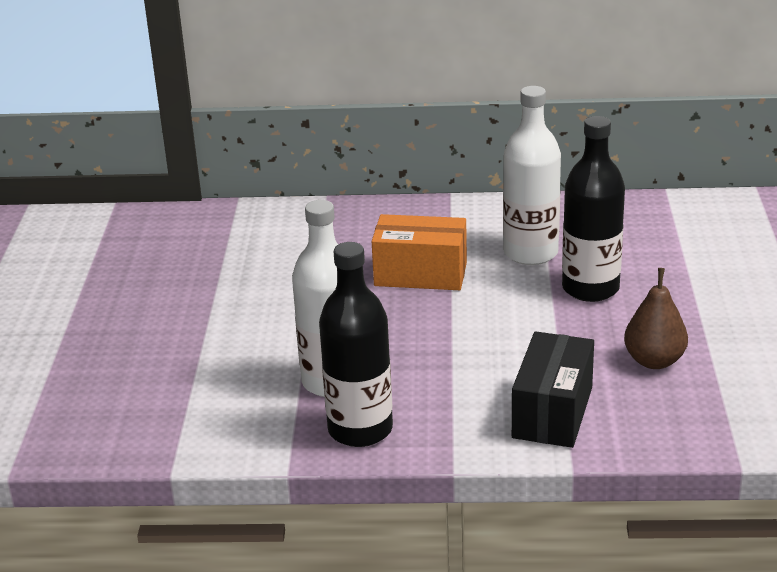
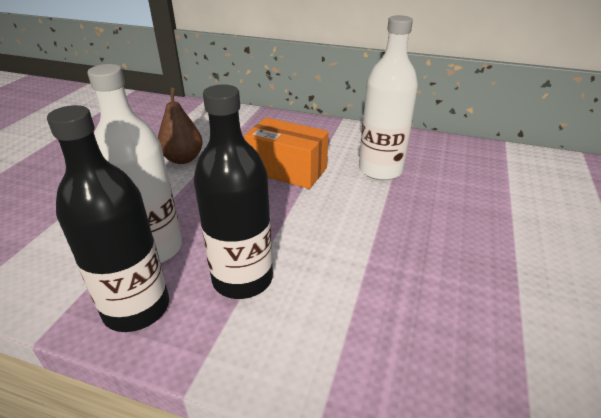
camera: 15 degrees right, 5 degrees up
(552, 412) = (329, 340): black box -> none
(590, 288) = (418, 210): black bottle -> black bottle (242, 279)
(654, 361) = (458, 301): brown pear -> brown pear (183, 159)

